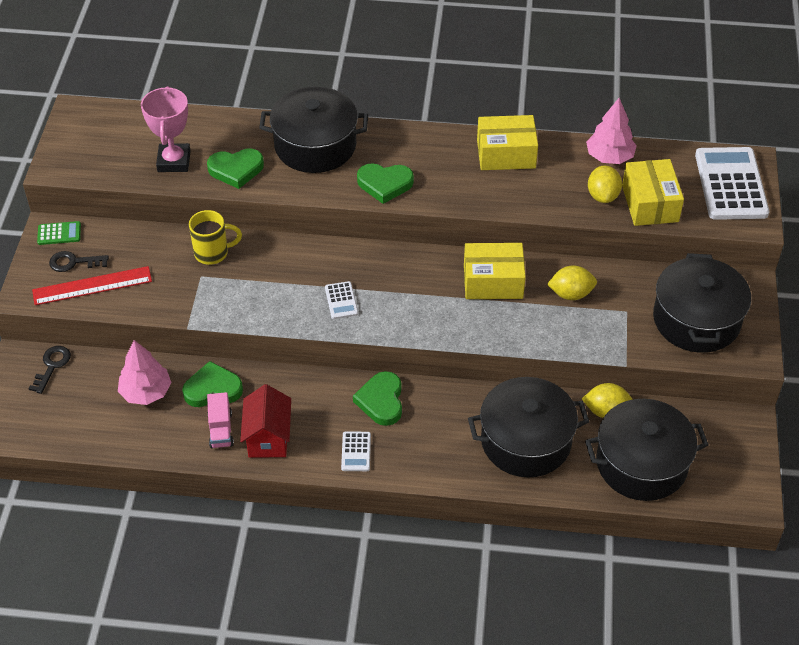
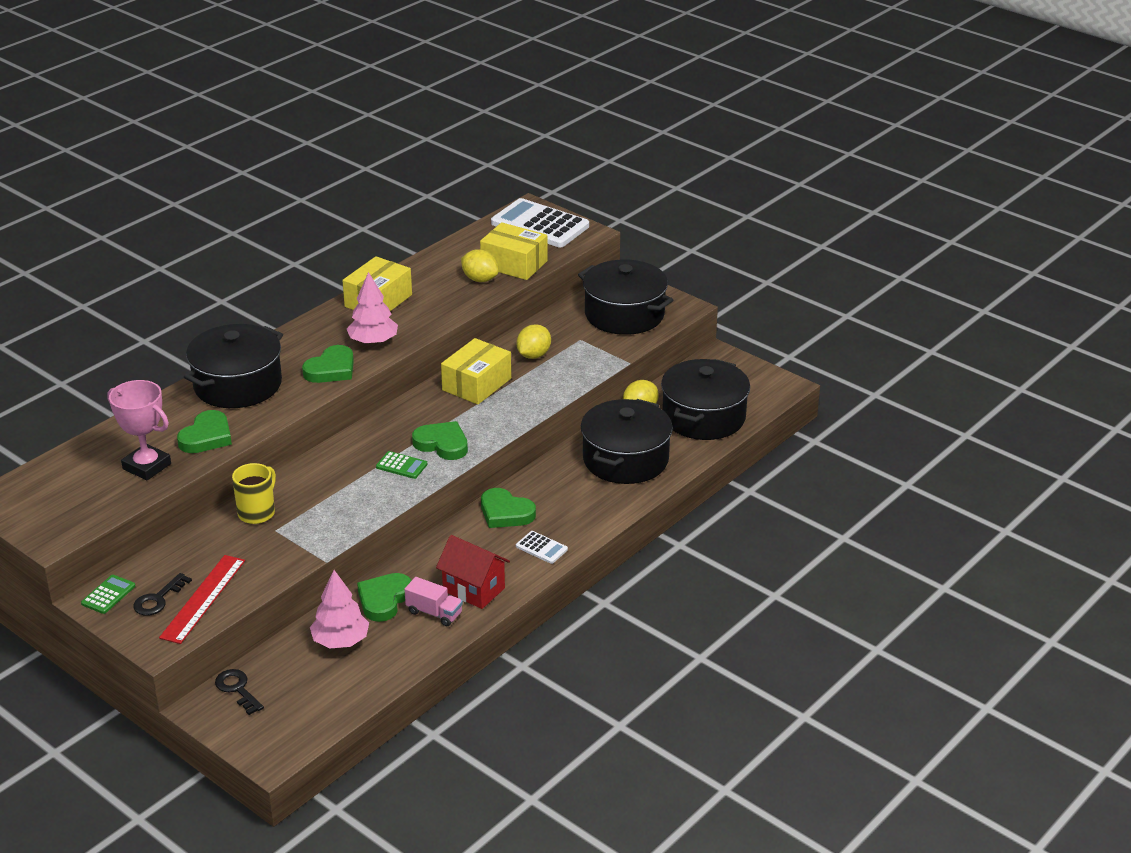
camera: 55 degrees left, 15 degrees down
(341, 300) = (401, 466): white calculator -> green calculator
(391, 308) = (442, 444): none -> green heart
(609, 157) = (445, 259): pink tree -> pink tree (373, 341)

